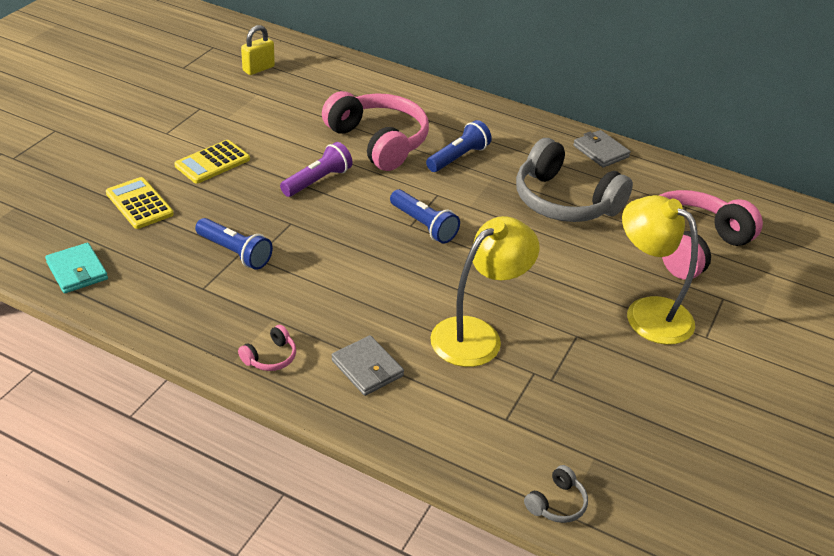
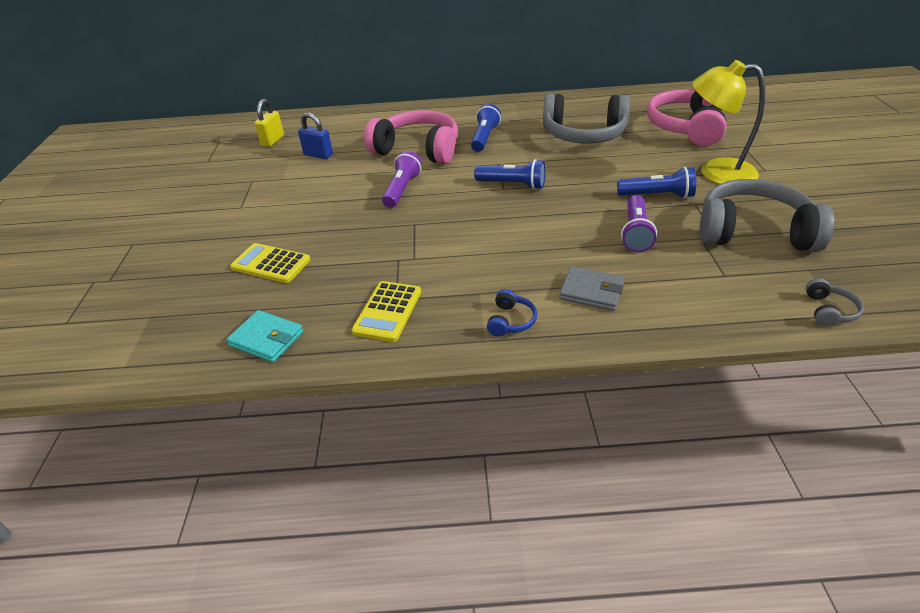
camera: 25 degrees left, 0 degrees up
(212, 162) = (303, 211): yellow calculator -> yellow calculator (387, 311)
(235, 253) = (393, 262): blue flashlight -> blue flashlight (657, 196)
(270, 357) = (510, 321): pink headphones -> blue headphones
(282, 105) = (318, 155): none -> blue padlock
(477, 335) = (635, 233): yellow lamp -> purple flashlight
(594, 394) = (753, 232): none -> grey headphones
(600, 151) = (568, 101): grey wallet -> none

